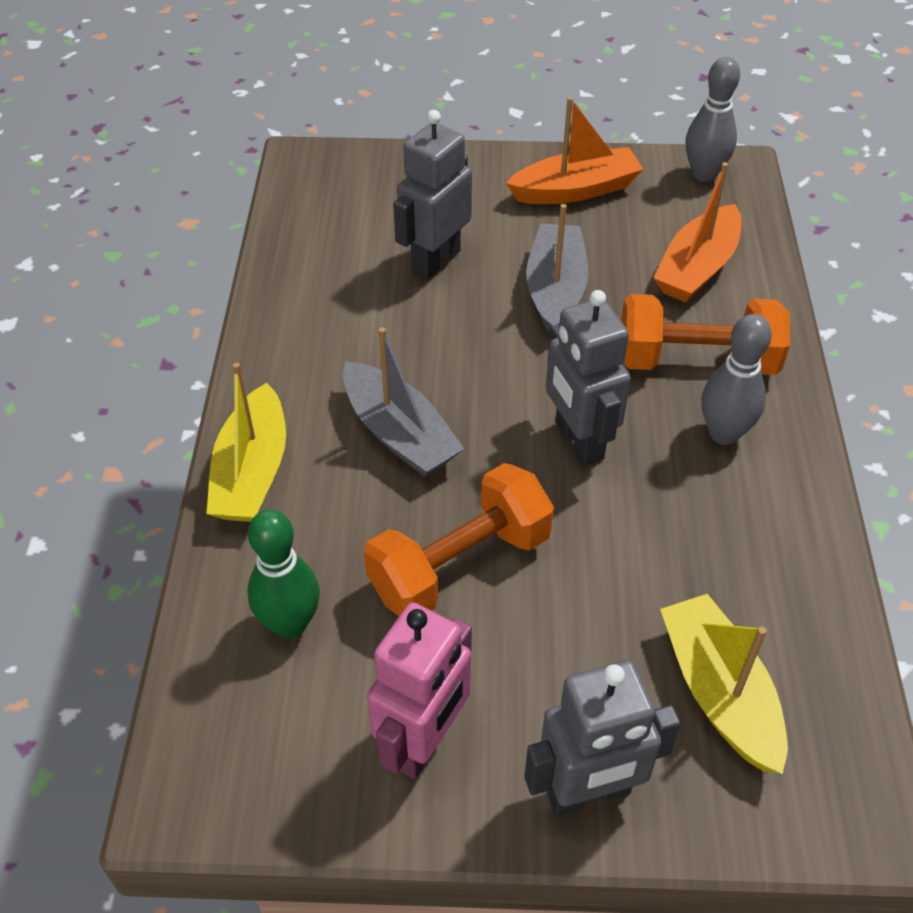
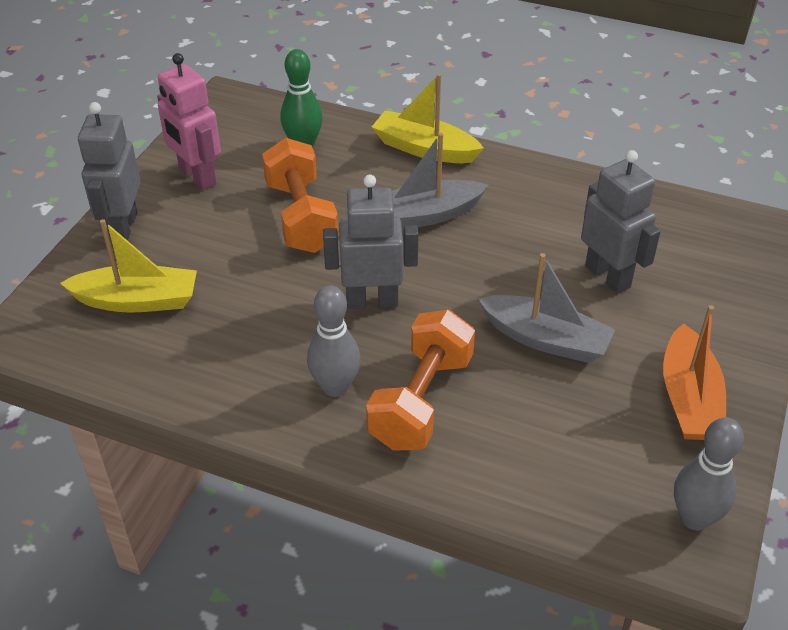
camera: 110 degrees right, 5 degrees down
(697, 268) = (541, 450): orange boat -> none

